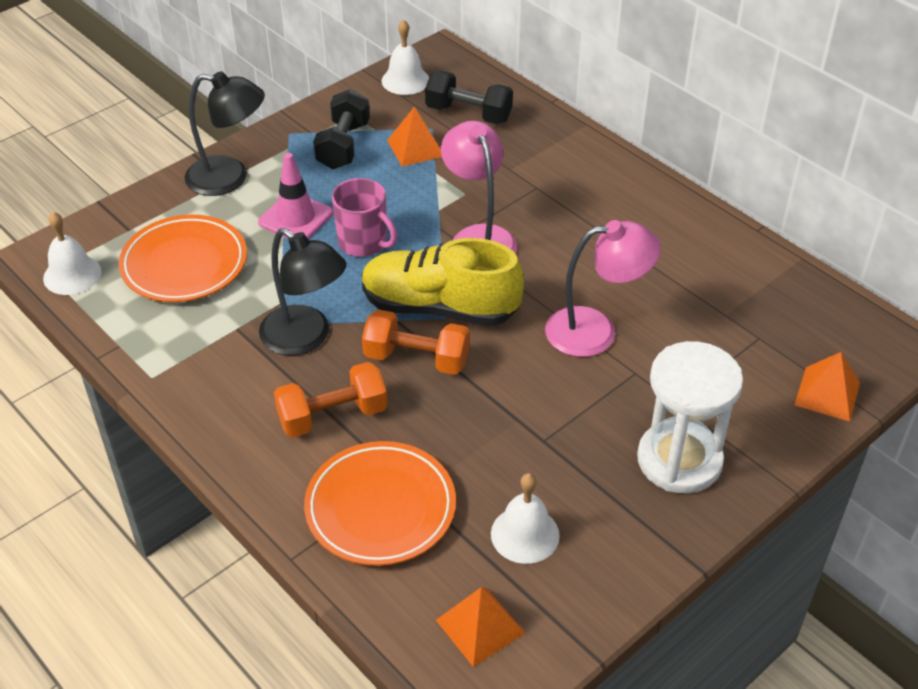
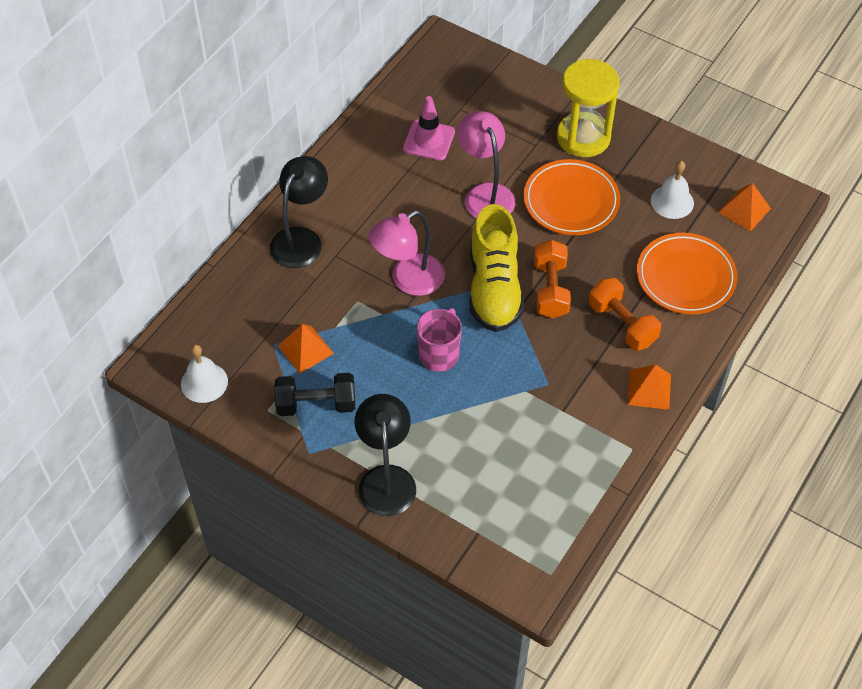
camera: 105 degrees left, 10 degrees up
(72, 275) = (547, 553): white bell -> none
(184, 264) = (506, 473): orange plate -> orange plate (571, 201)
(296, 218) = (423, 411): pink traffic cone -> pink traffic cone (429, 140)
(305, 338) = (556, 362): black lamp -> black lamp (301, 239)
(468, 114) = (246, 322): black dumbbell -> none
(679, 460) = (583, 137): white hourglass -> yellow hourglass
(827, 394) = (499, 73): orange pyramid -> orange pyramid (649, 389)

